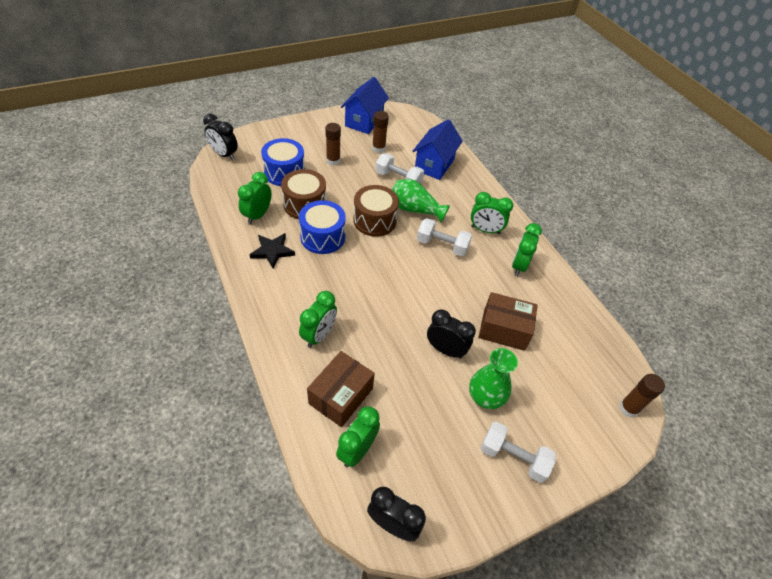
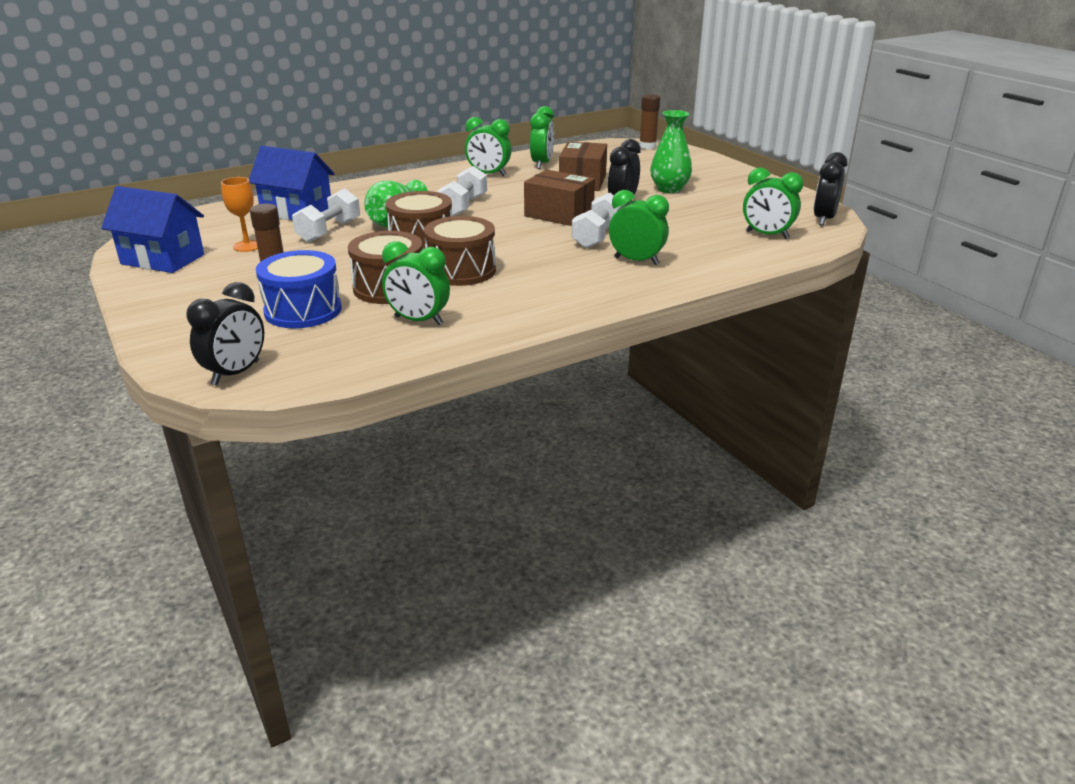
camera: 90 degrees left, 20 degrees down
(272, 251) = (499, 301): black star -> none
(322, 237) = (461, 271): blue drum -> brown drum
(341, 396) = (711, 245): brown box -> brown box (559, 214)
(378, 148) = (247, 246): brown glue stick -> orange goblet
(485, 230) = (432, 187): green clock -> green clock (542, 164)
(513, 457) = (724, 181): white dumbbell -> white dumbbell (597, 236)

